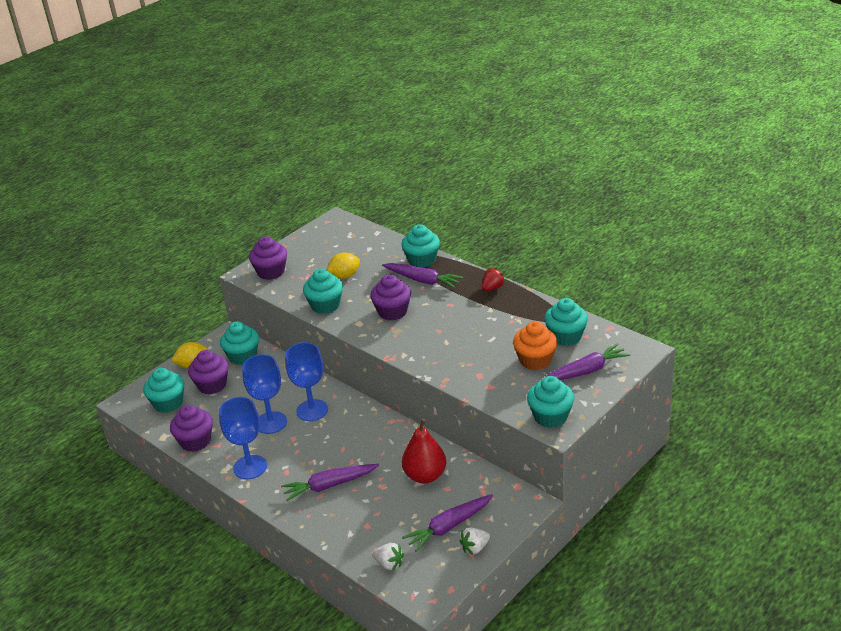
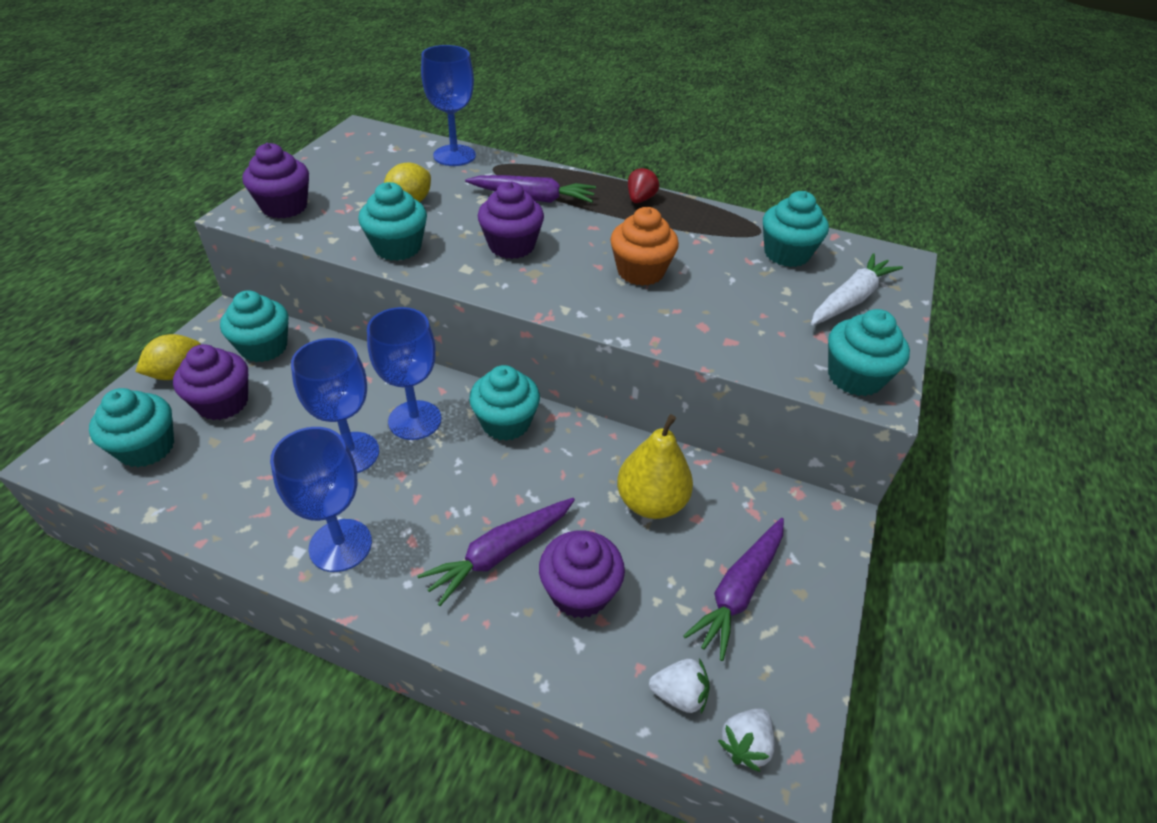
camera: 25 degrees left, 10 degrees up
(195, 441) = (219, 512): purple cupcake -> purple cupcake (579, 592)
(387, 244) = (454, 155): none -> blue goblet
(422, 260) = (517, 172): turquoise cupcake -> turquoise cupcake (506, 423)
(425, 476) = (651, 502): red pear -> yellow pear
(475, 548) = (803, 623): white strawberry -> white strawberry (745, 744)
(535, 360) = (769, 292): orange cupcake -> orange cupcake (640, 271)
(585, 371) = (850, 299): purple carrot -> white carrot

